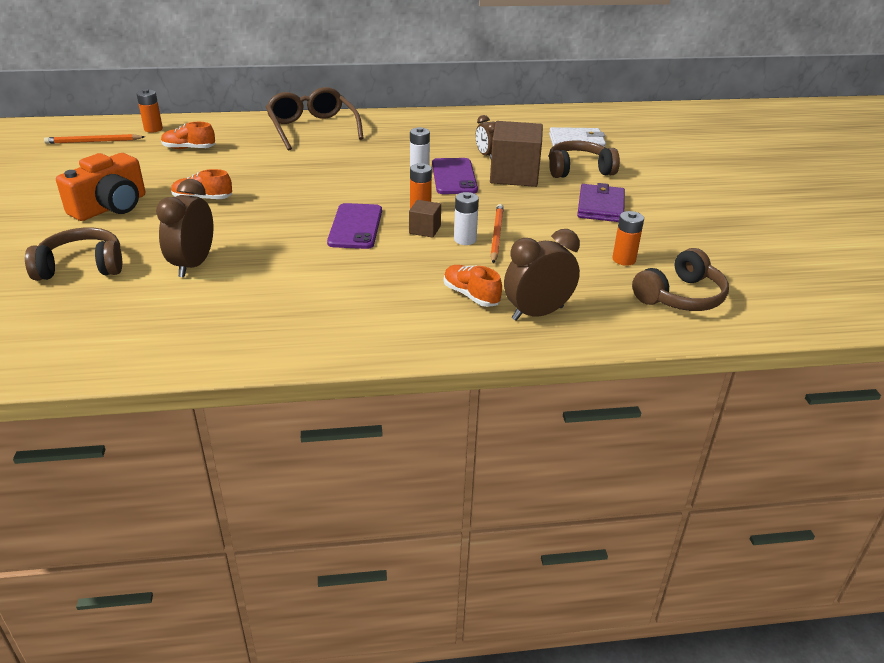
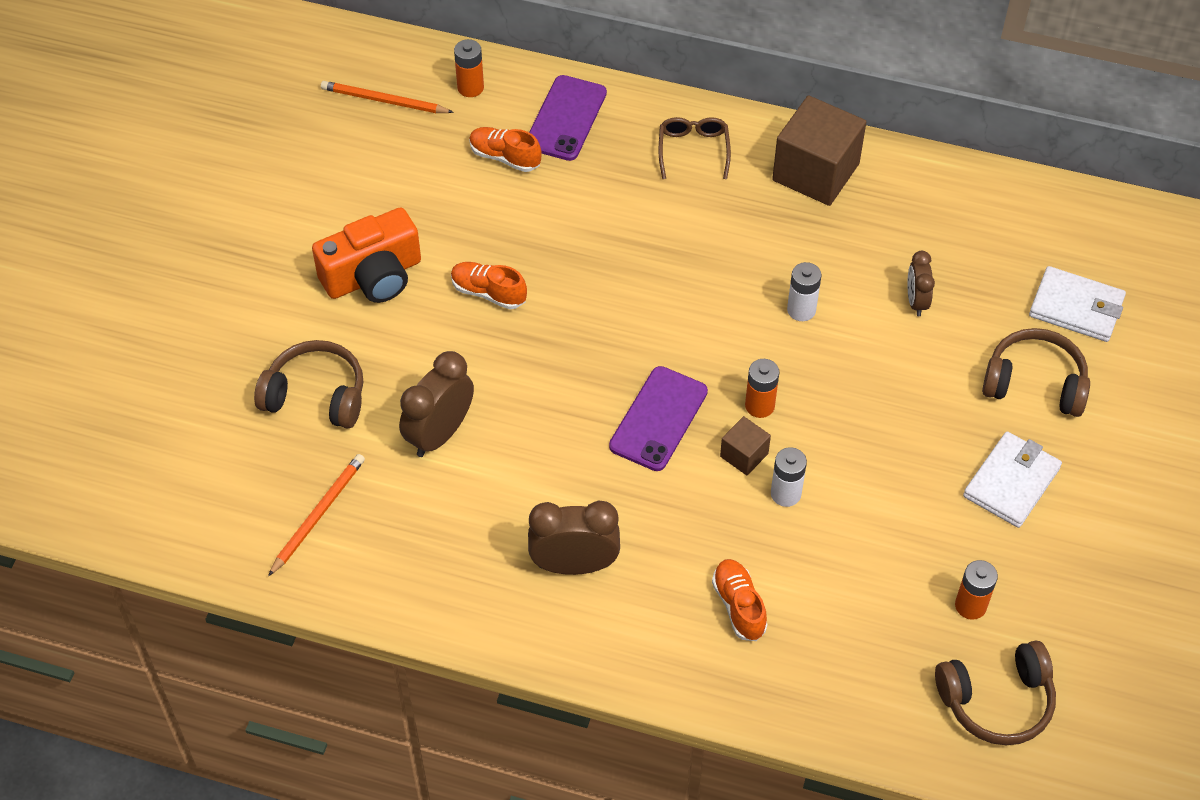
camera: 25 degrees right, 20 degrees up
(312, 128) = (693, 150): brown glasses -> brown glasses, size x0.55
(454, 177) = (841, 344): purple phone -> purple phone (566, 118)
(496, 235) = (832, 497): orange pencil -> orange pencil (318, 514)
(514, 175) = (931, 366): brown cube -> brown cube (815, 172)
(537, 313) = (801, 666): brown clock -> brown clock (574, 565)
(600, 206) = (1011, 482): purple wallet -> white wallet

